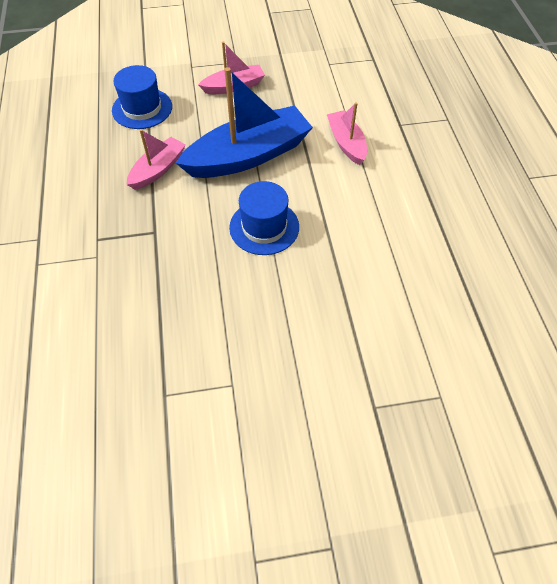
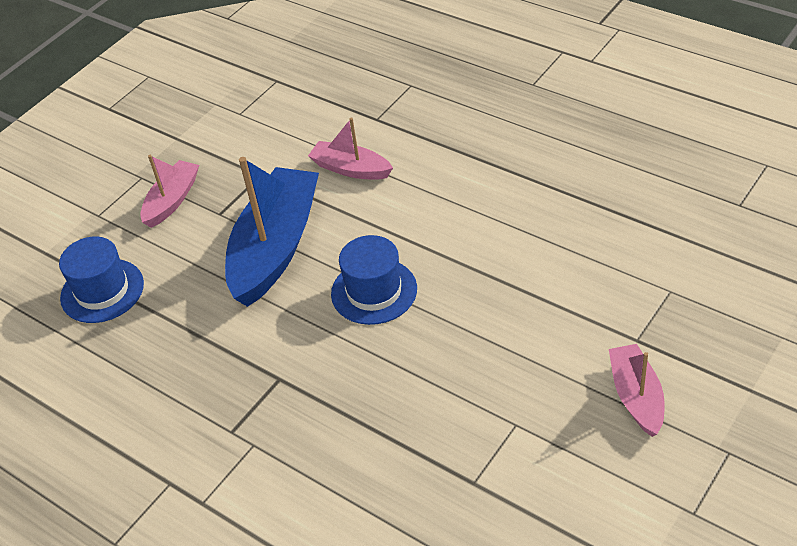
camera: 40 degrees left, 10 degrees down
(158, 169) = (203, 328): pink boat -> pink boat (636, 396)

